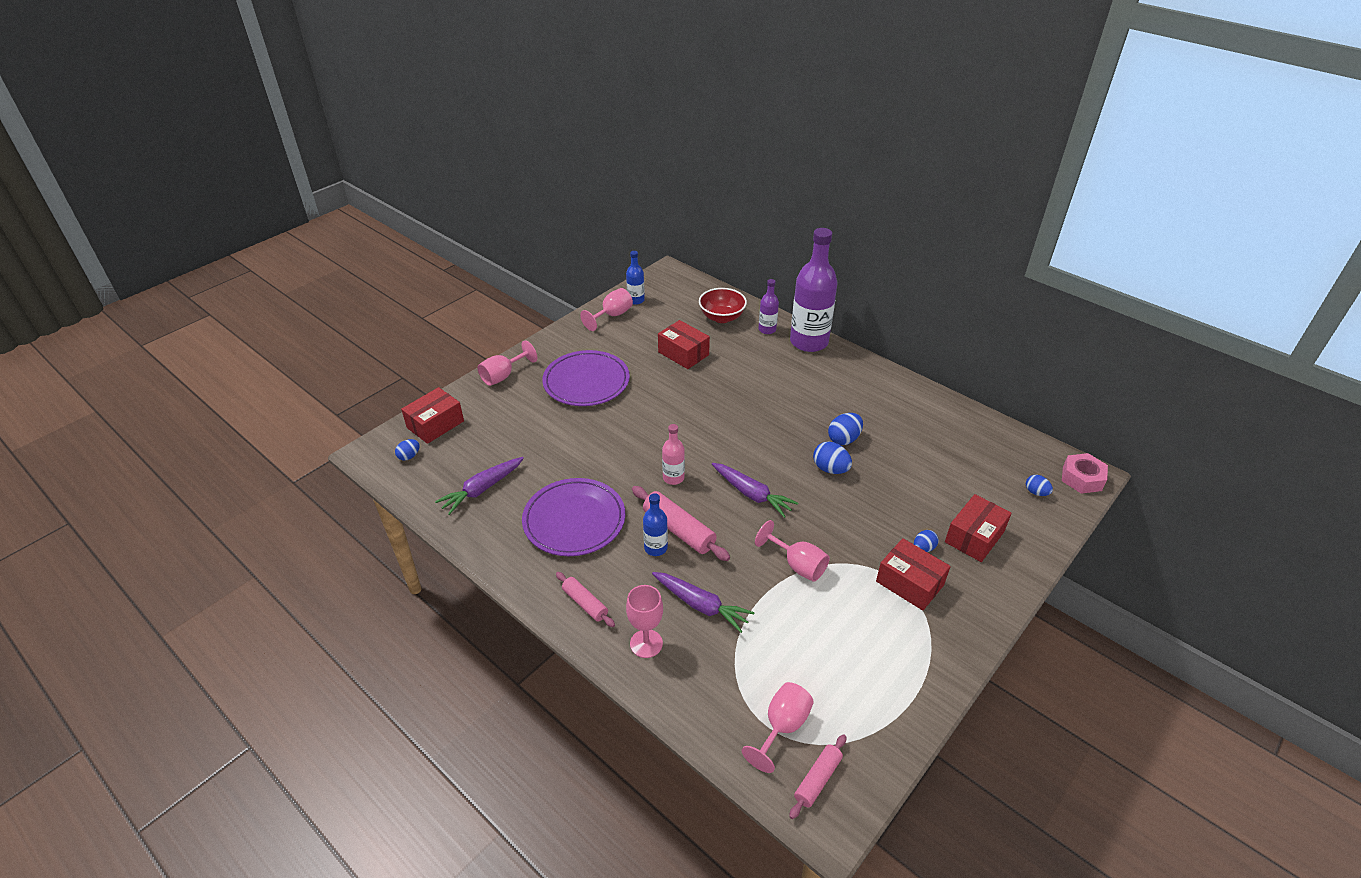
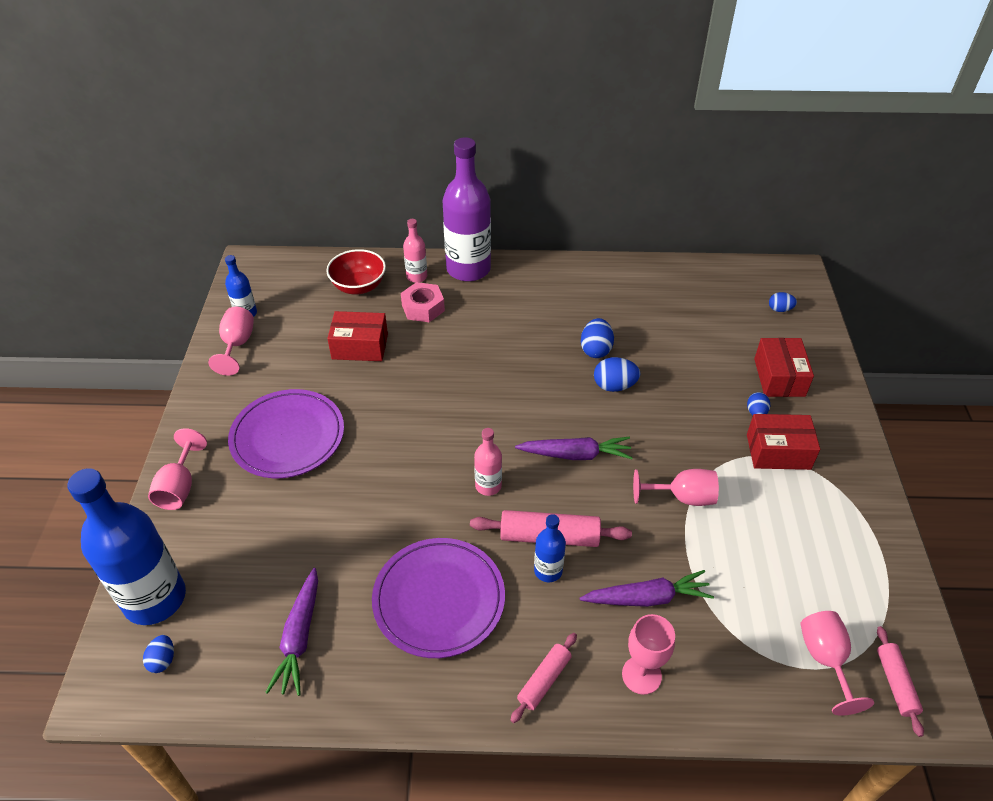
camera: 40 degrees left, 5 degrees up
(435, 424) = (155, 599): red box -> blue bottle
(585, 603) = (544, 680): pink rolling pin -> pink rolling pin turned 60 degrees counterclockwise
(767, 329) = (416, 276): purple bottle -> pink bottle
(1082, 478) = (796, 278): pink nut -> pink nut (423, 308)

